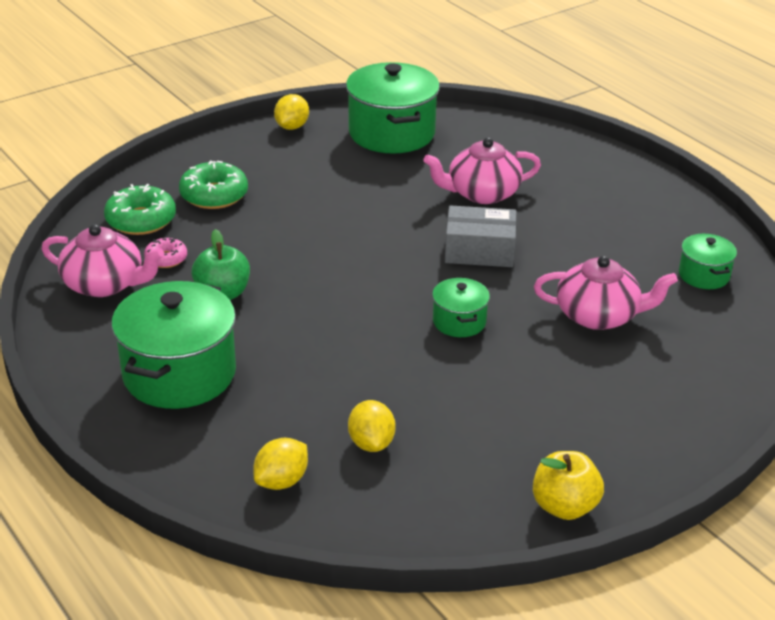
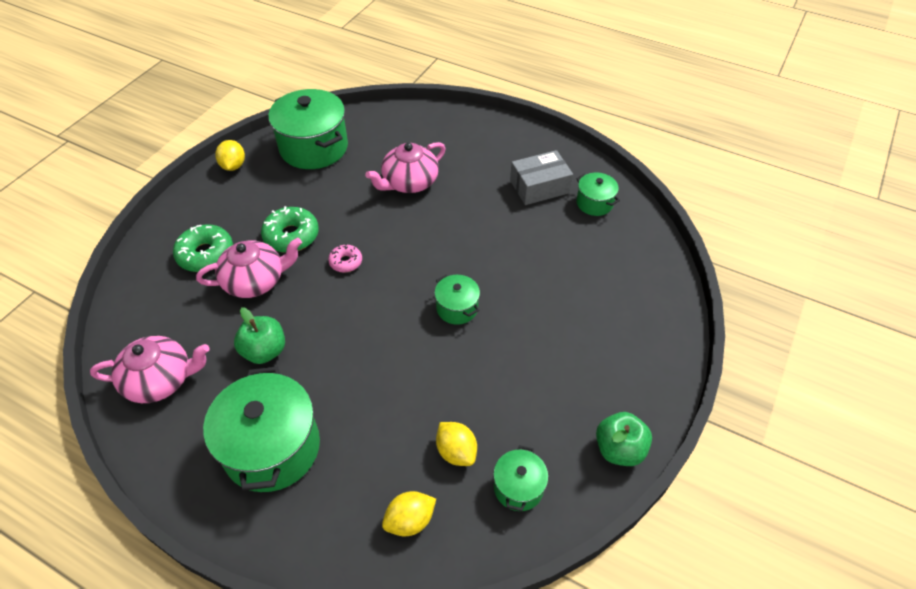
camera: 25 degrees left, 15 degrees up
(141, 220) = (157, 301): green donut -> green donut (291, 236)
(166, 258) = (199, 333): pink donut -> pink donut (346, 262)
(281, 481) = (410, 520): yellow lemon -> yellow lemon turned 45 degrees clockwise
(420, 497) = (518, 487): none -> green pot
(479, 250) = (436, 236): grey box -> grey box (539, 187)
(564, 506) = (619, 449): yellow apple -> green apple
(598, 315) = (547, 265): pink teapot -> pink teapot (255, 280)

